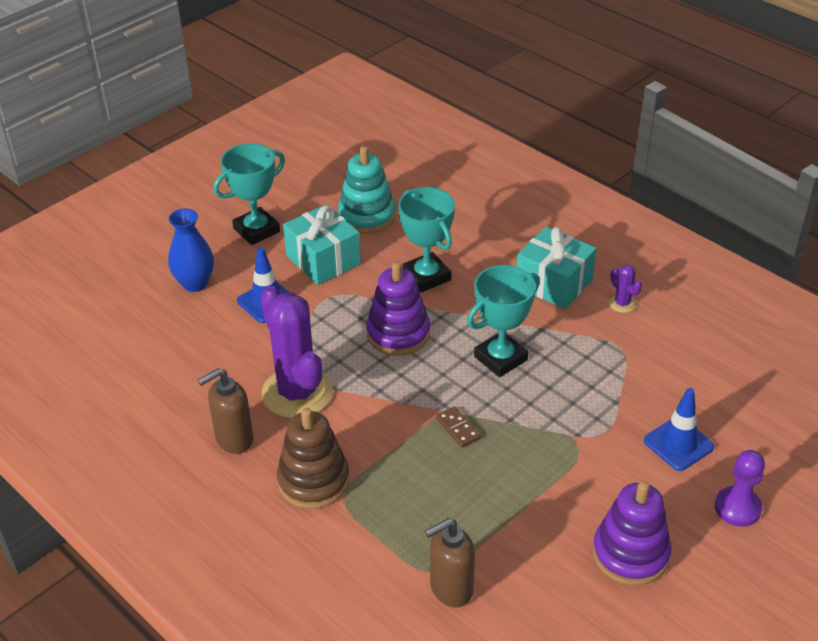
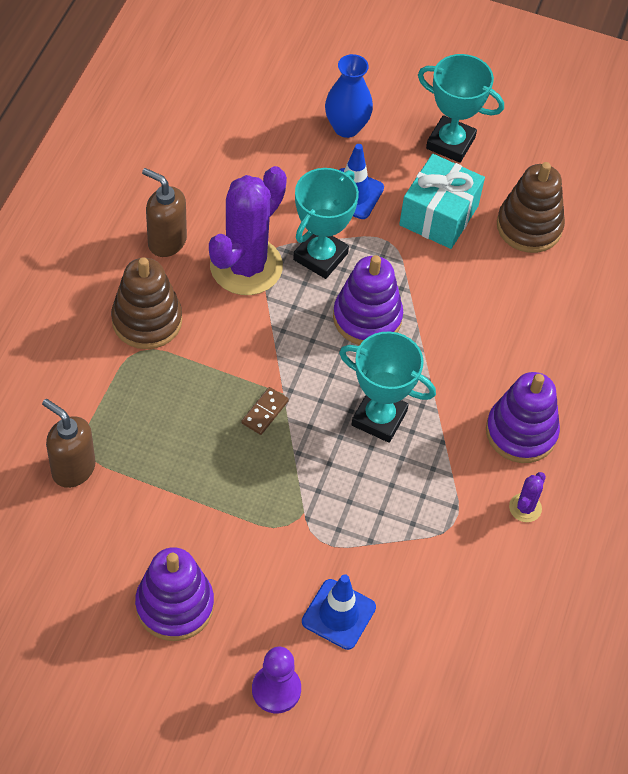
camera: 60 degrees right, 15 degrees up
(367, 216) = (529, 226): turquoise stacking toy -> brown stacking toy
(426, 276) = (465, 313): turquoise trophy -> turquoise trophy (320, 256)
(553, 283) = (521, 432): turquoise gift -> purple stacking toy

